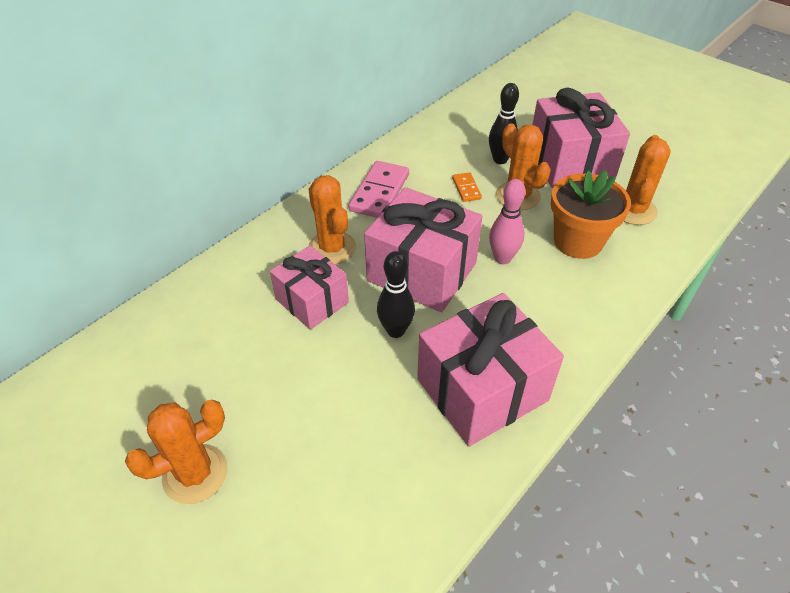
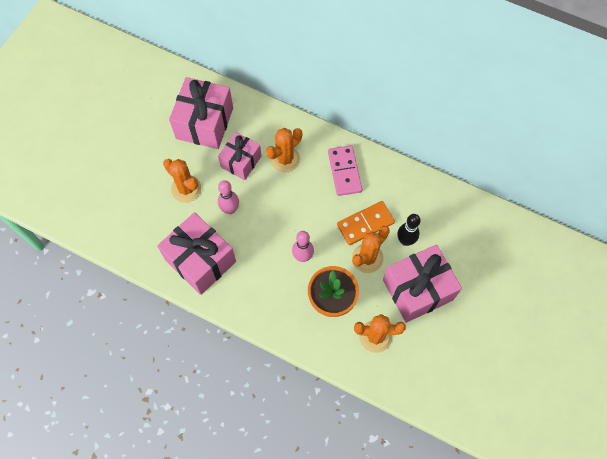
camera: 75 degrees right, 20 degrees up
(195, 474) = (128, 147): orange cactus -> orange cactus (186, 189)
(379, 192) = (344, 171): pink domino -> pink domino turned 75 degrees clockwise
(395, 330) = (230, 209): black bowling pin -> pink bowling pin
(422, 272) = (279, 213): pink gift -> pink gift (204, 123)
(466, 188) = (365, 224): orange domino -> orange domino, size x1.92

